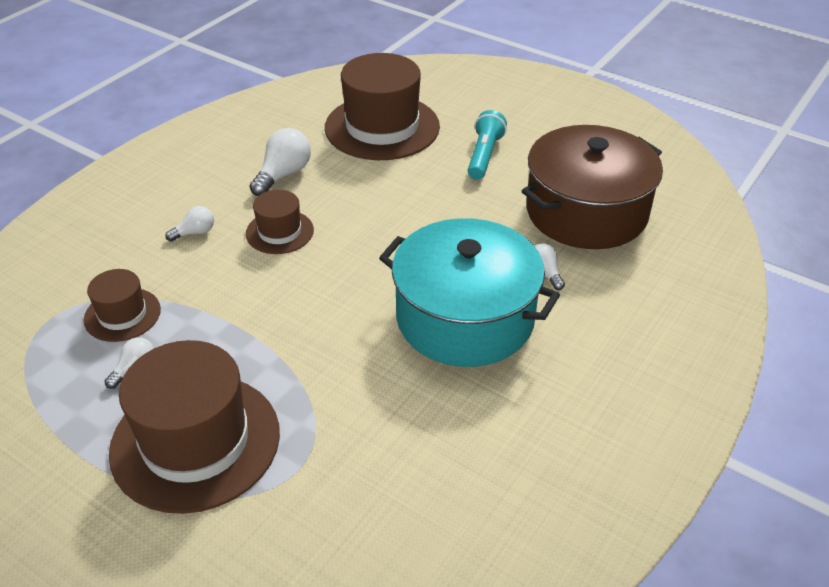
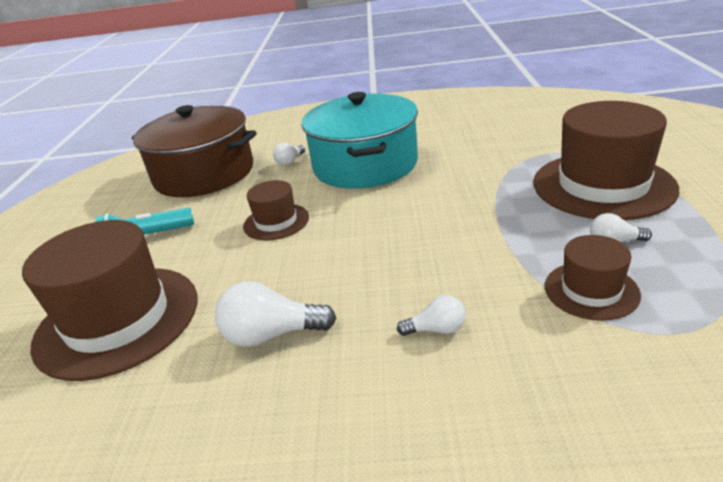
camera: 120 degrees left, 10 degrees down
(195, 232) = (436, 329): white light bulb -> white light bulb turned 150 degrees clockwise
(279, 232) = (369, 277): brown hat -> brown hat (276, 222)

